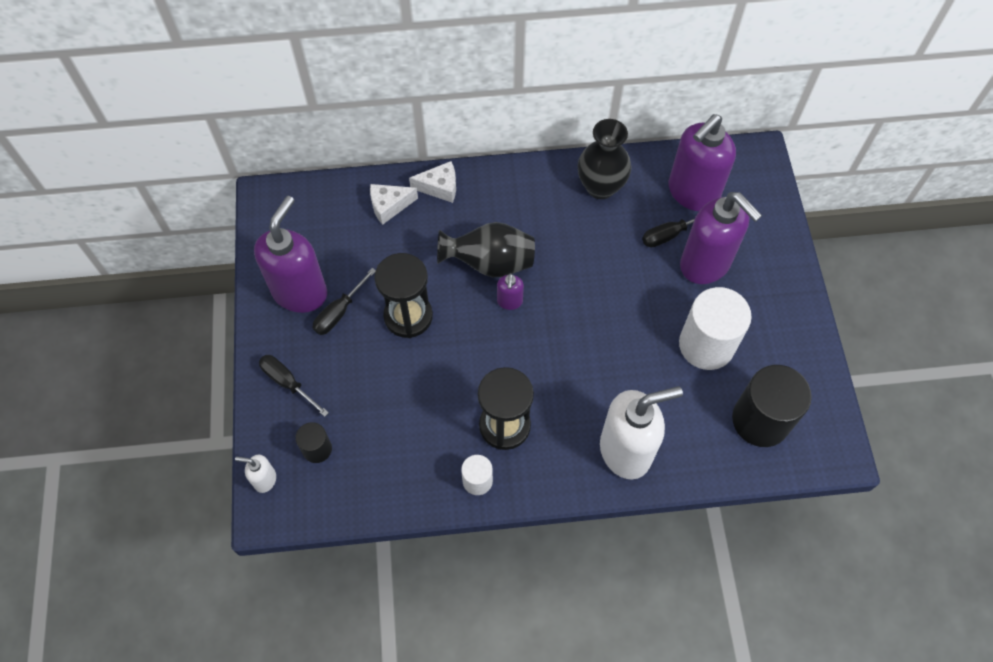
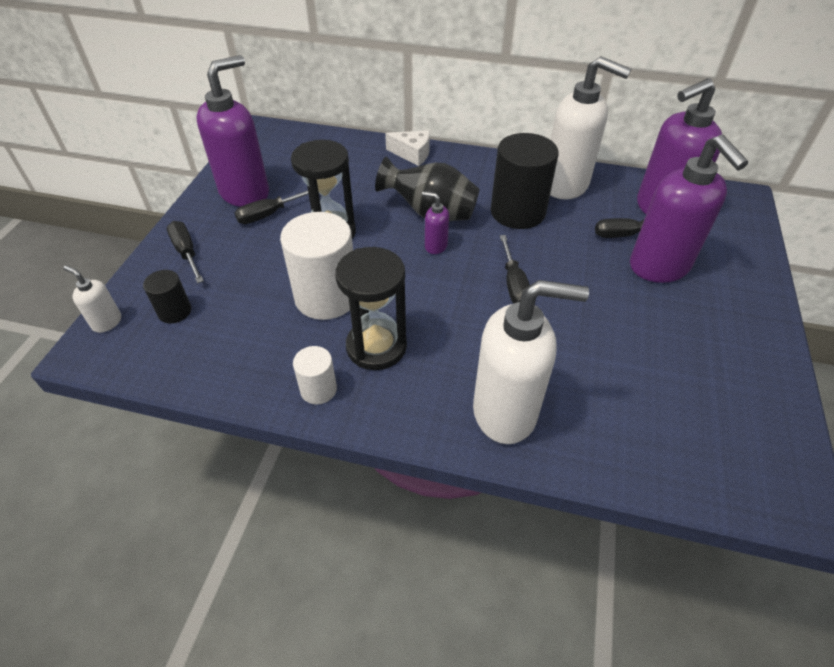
camera: 20 degrees right, 15 degrees down
(389, 206) = (360, 156): white cheese -> none
(509, 301) = (435, 246): purple soap dispenser -> purple soap dispenser turned 90 degrees clockwise
(591, 323) = (513, 284): none -> black screwdriver
(600, 187) = (566, 185): black vase -> white soap dispenser
(706, 345) = (640, 336): white cylinder -> white cylinder (326, 297)
(760, 420) = (691, 430): black cylinder -> black cylinder (517, 212)

